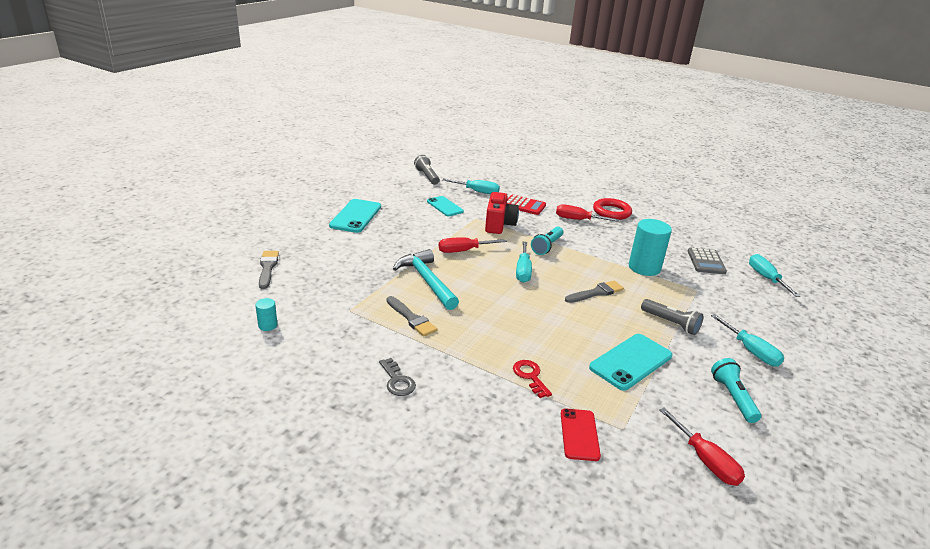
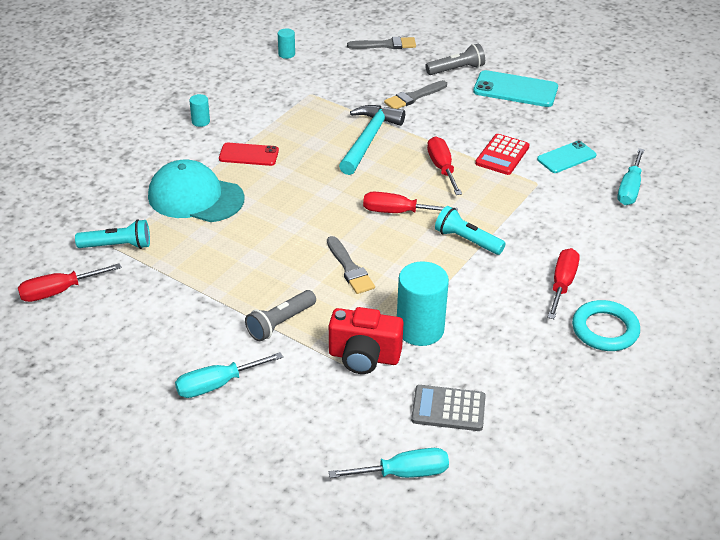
camera: 95 degrees right, 10 degrees up
(397, 381) = (200, 121): grey key -> turquoise cylinder
(411, 318) = (296, 129): grey brush -> grey brush (413, 97)
(426, 281) = (369, 139): turquoise hammer -> turquoise hammer turned 45 degrees counterclockwise
(427, 176) = (666, 144): grey flashlight -> grey flashlight (456, 69)
(499, 225) = (522, 202): red camera -> red camera (364, 357)
(523, 271) = (397, 212): turquoise screwdriver -> red screwdriver
(524, 205) = (596, 232): red calculator -> red calculator (502, 155)
(530, 376) = (195, 197): red key -> turquoise cap
(579, 434) = (111, 218): red phone -> red phone (249, 155)
(611, 212) = (605, 330): red ring -> turquoise ring
(630, 361) = (209, 271): turquoise phone -> none
(733, 397) = (137, 339): turquoise flashlight -> turquoise flashlight (117, 246)

